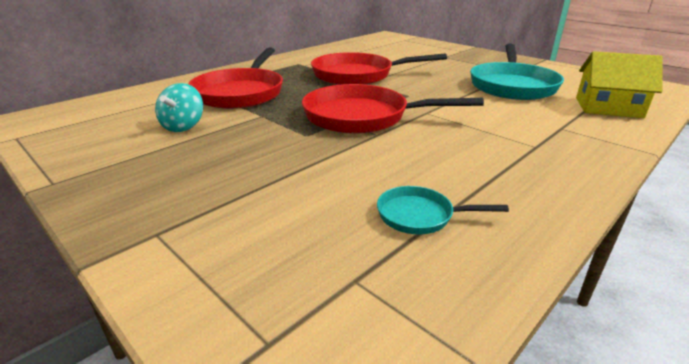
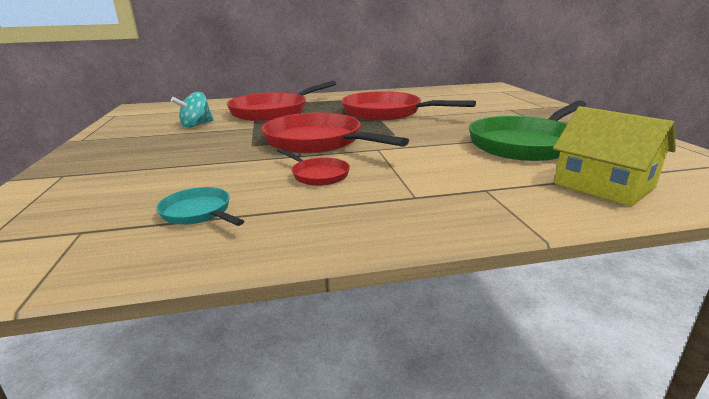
camera: 35 degrees right, 5 degrees down
(434, 148) = (318, 175): none -> red pan
(512, 86) = (525, 144): turquoise pan -> green pan

